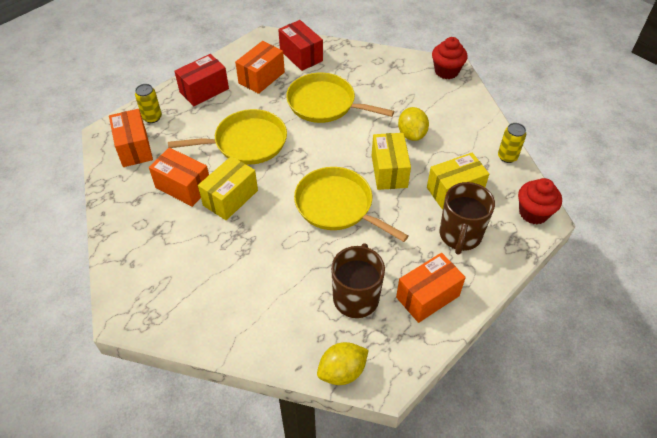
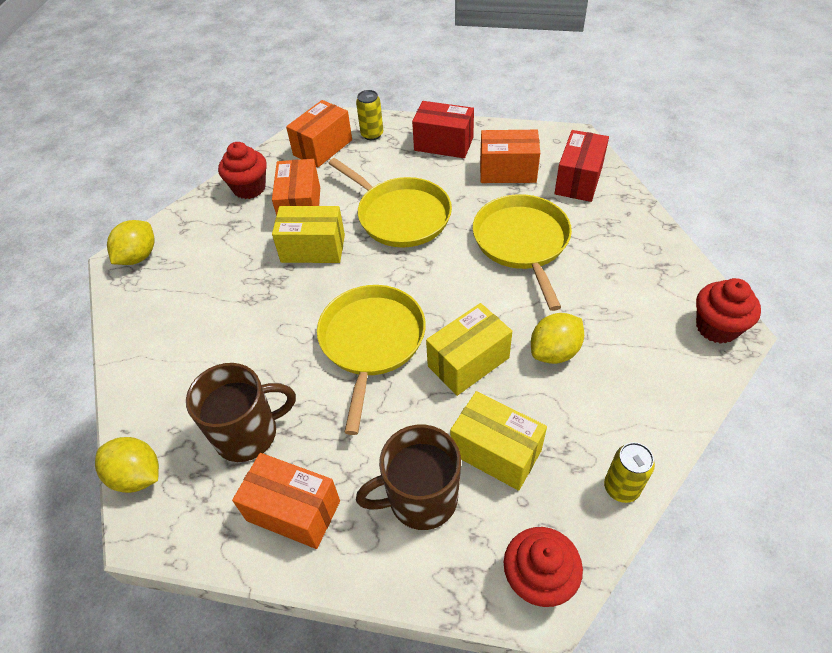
camera: 60 degrees right, 0 degrees up
(130, 206) = (249, 188): none -> red cupcake
(131, 302) = (138, 256): none -> yellow lemon

